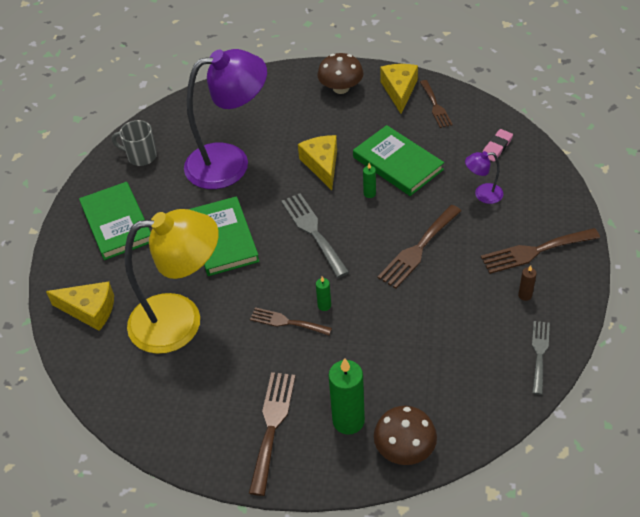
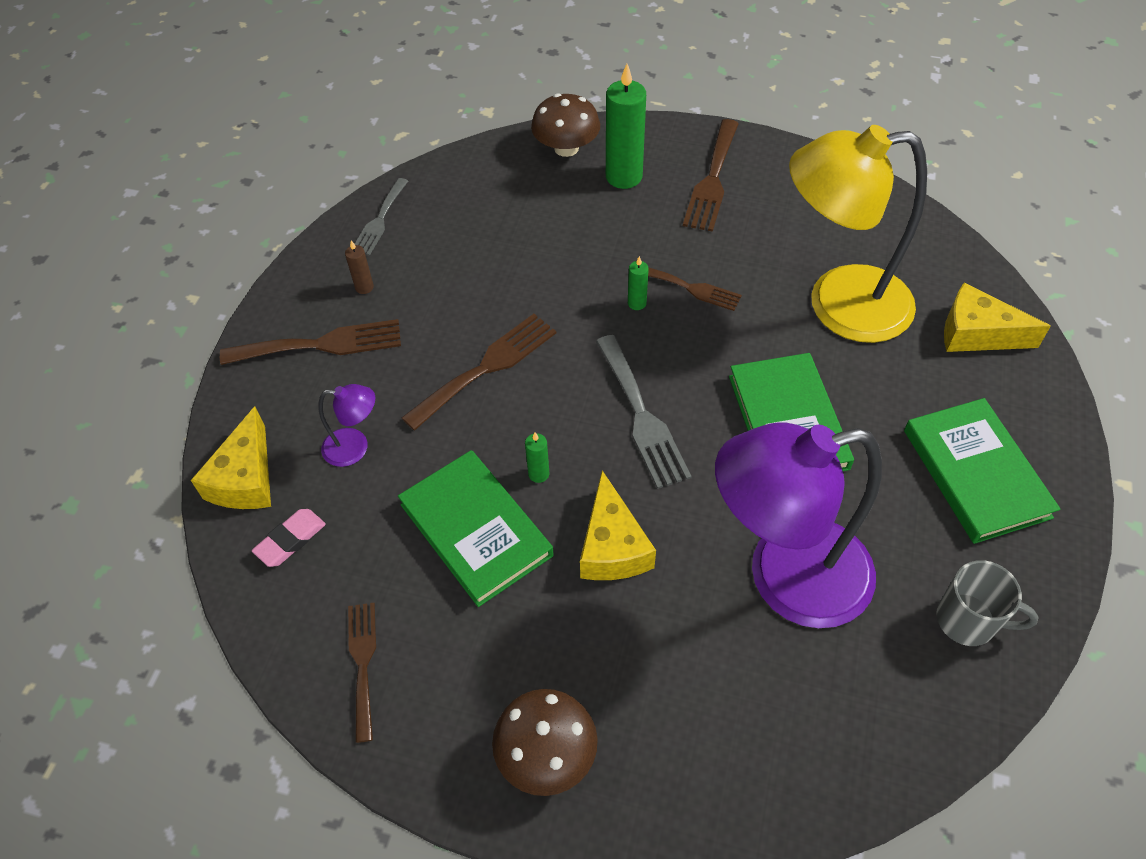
camera: 175 degrees left, 5 degrees up
(399, 91) = (423, 722): yellow cheese -> yellow cheese (245, 478)

